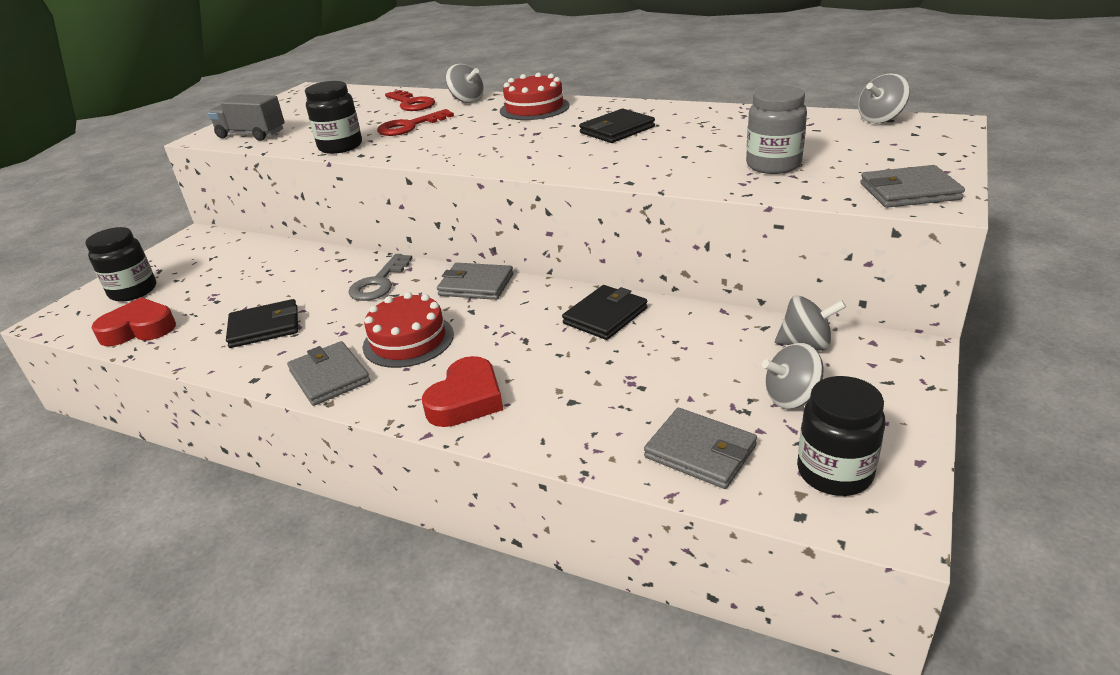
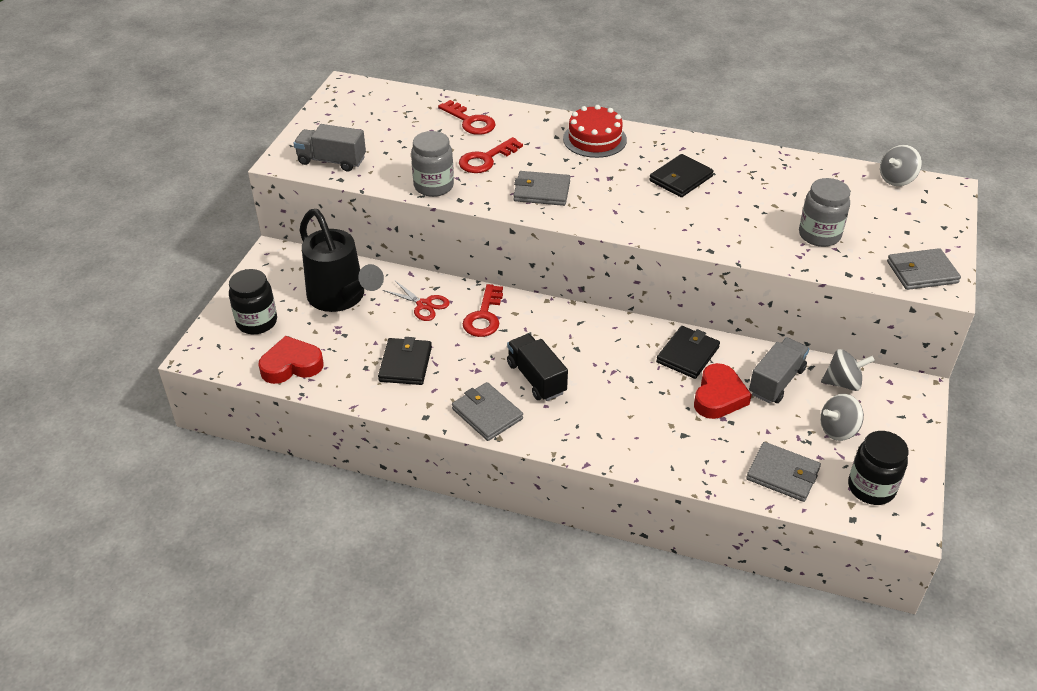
camera: 10 degrees left, 10 degrees up
(235, 270) = (341, 298): none -> black watering can
(264, 327) = (405, 364): black wallet -> black wallet turned 60 degrees counterclockwise
(319, 274) = (424, 305): none -> red scissors
(340, 147) = (433, 186): black jar -> grey jar
(379, 283) = (484, 316): grey key -> red key
(408, 340) = (536, 378): red cake -> black truck
(466, 400) = (604, 434): red heart -> red heart (719, 396)
(467, 100) = (524, 121): grey spinning top -> none
(476, 285) = (570, 320): grey wallet -> grey wallet (542, 191)
(714, 342) = (776, 381): none -> grey truck

